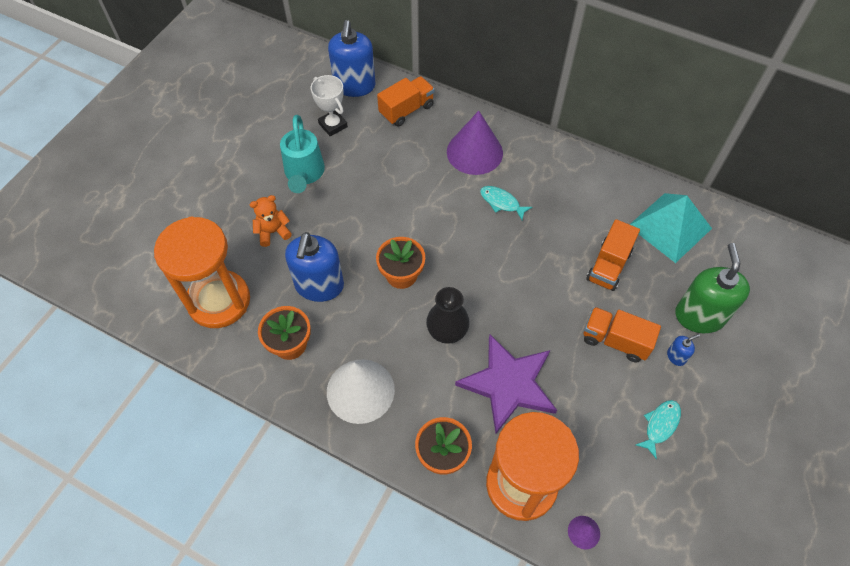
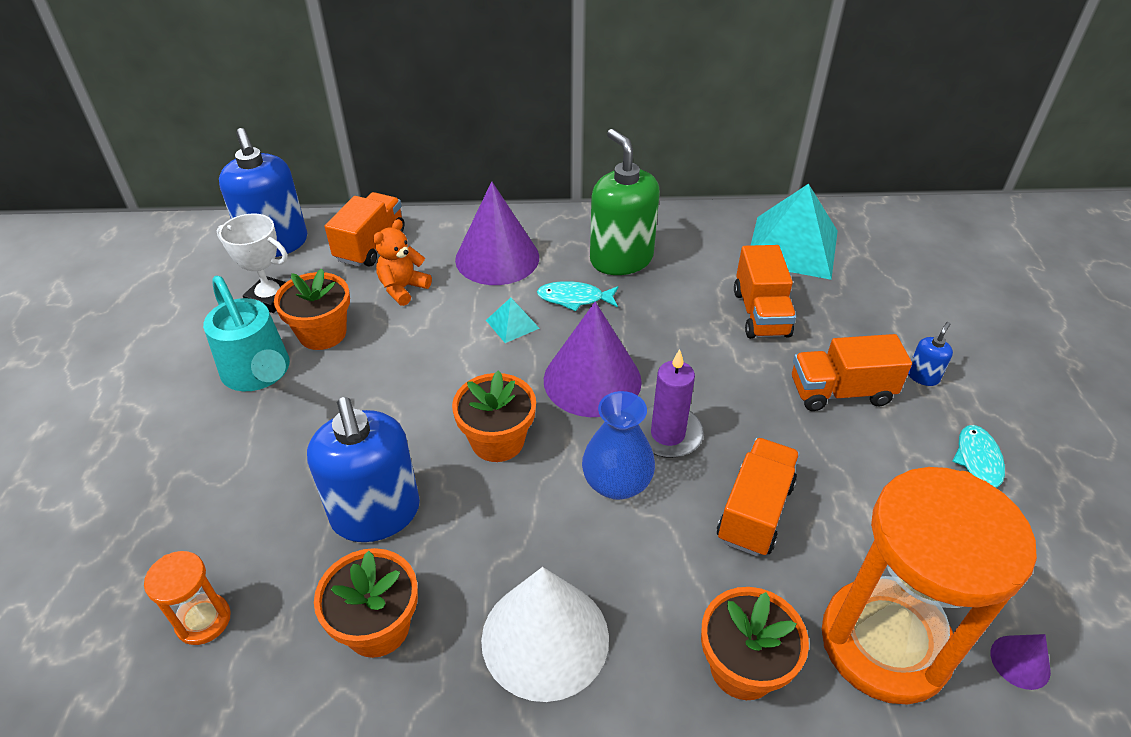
camera: 30 degrees left, 15 degrees down
(219, 301) = (203, 620): orange hourglass -> orange hourglass, size x0.43
(273, 232) = (249, 471): orange teddy bear -> orange teddy bear (403, 288)
(348, 162) = (322, 333): none -> orange flower pot
(447, 330) = (617, 483): black vase -> blue vase
(454, 204) = (512, 324): none -> turquoise pyramid
(475, 262) = (592, 380): none -> purple cone
(494, 316) = (667, 434): none -> purple candle
(508, 384) = (755, 512): purple star -> orange truck
(699, 316) = (906, 322): green soap dispenser -> green soap dispenser (621, 259)

